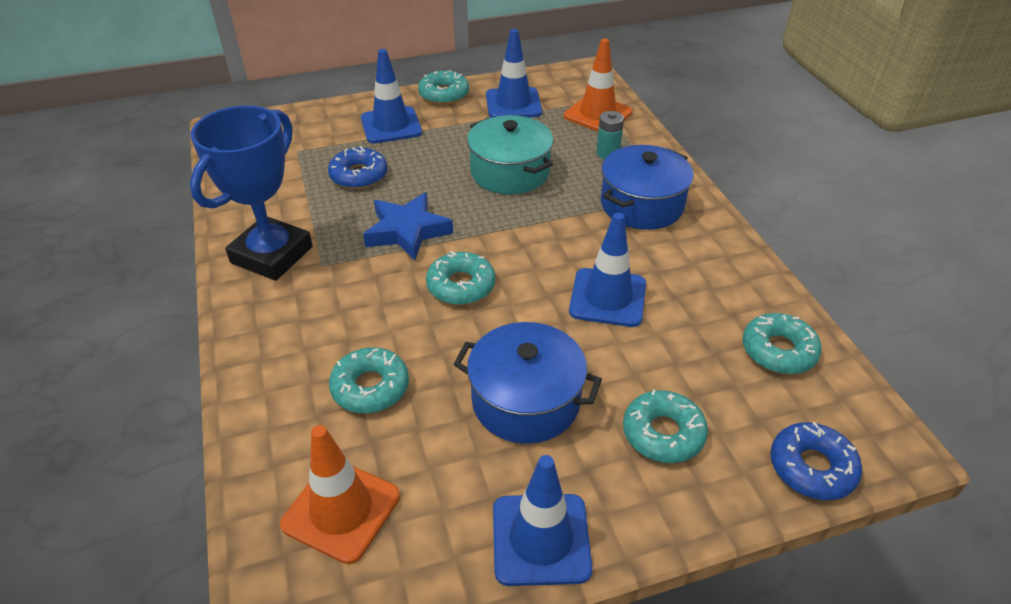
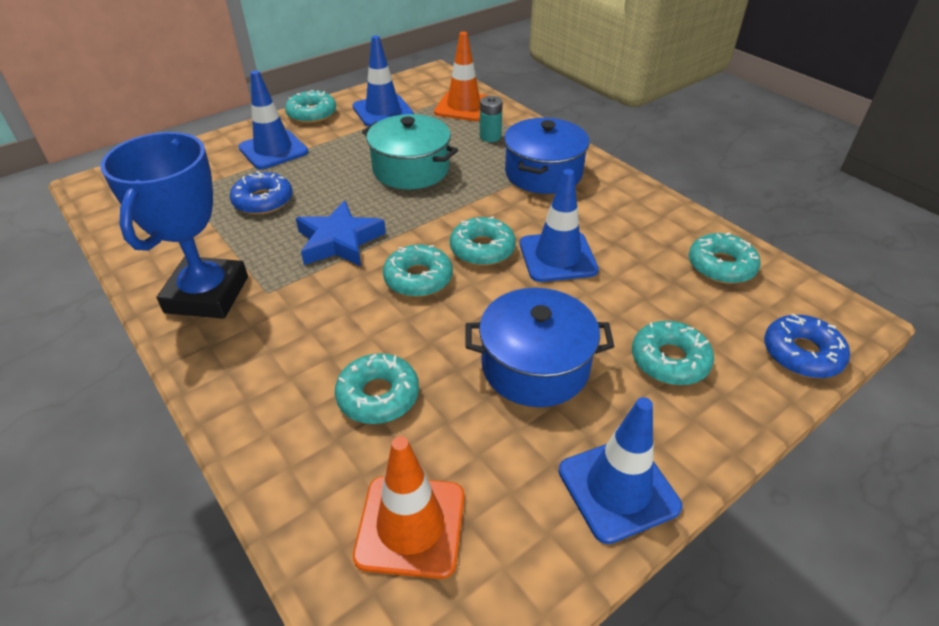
camera: 20 degrees left, 0 degrees up
(537, 271) = (482, 249): none -> turquoise donut

